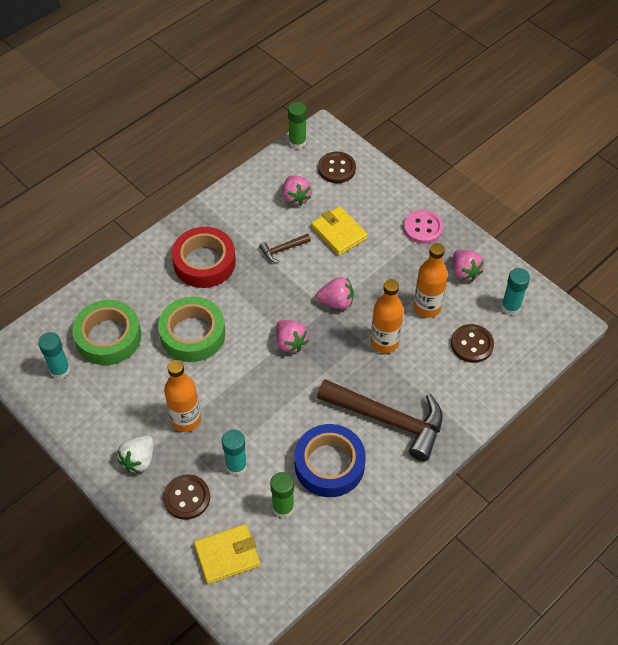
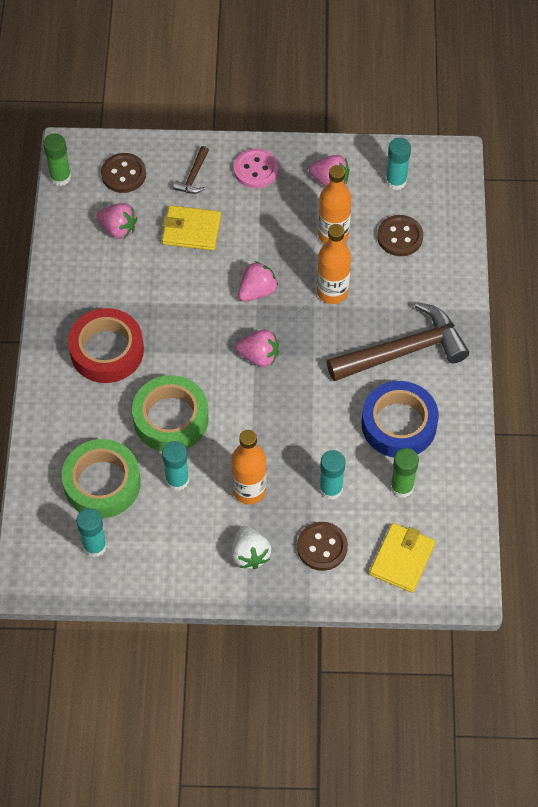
camera: 45 degrees left, 5 degrees up
(152, 374) = (177, 480): none -> turquoise glue stick
(282, 249) = (161, 284): brown hammer -> brown hammer (193, 176)

